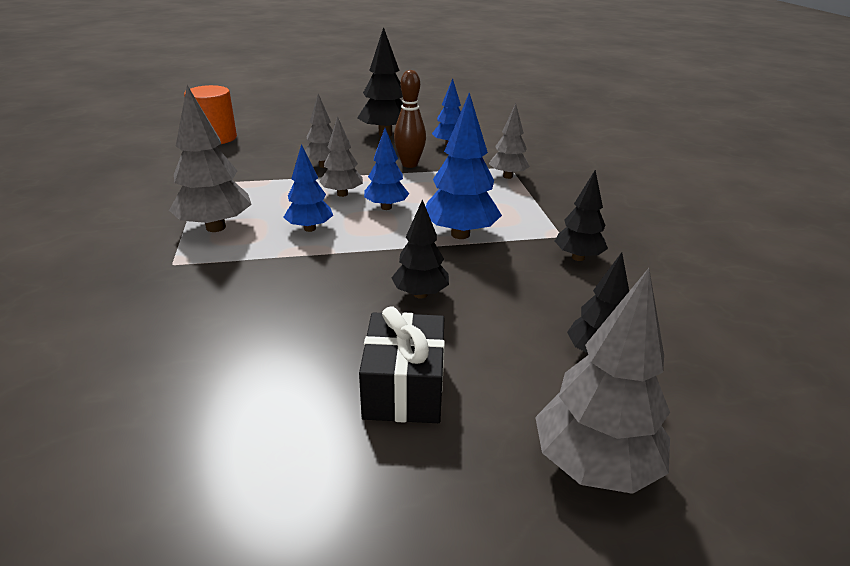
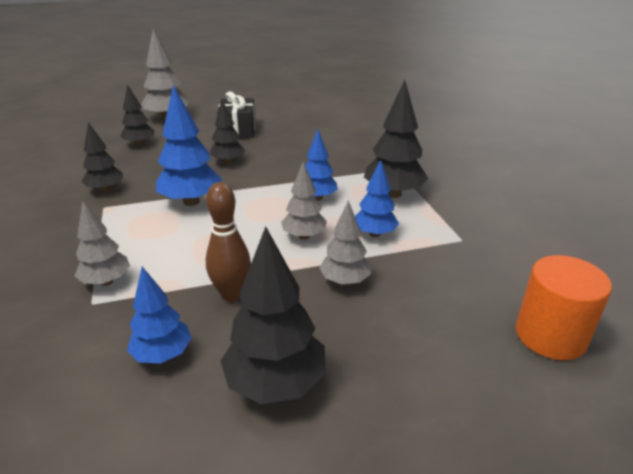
camera: 175 degrees right, 0 degrees up
(215, 227) = (393, 194): grey tree -> black tree
(386, 207) = (256, 223): blue tree -> blue tree (375, 234)

